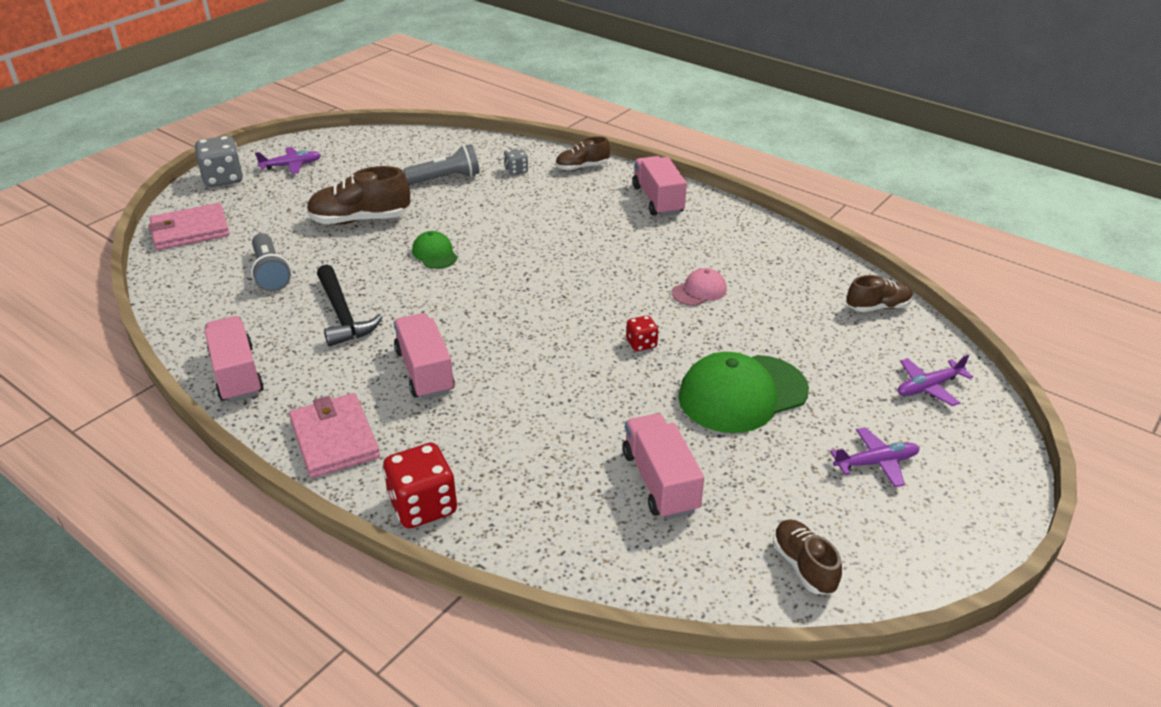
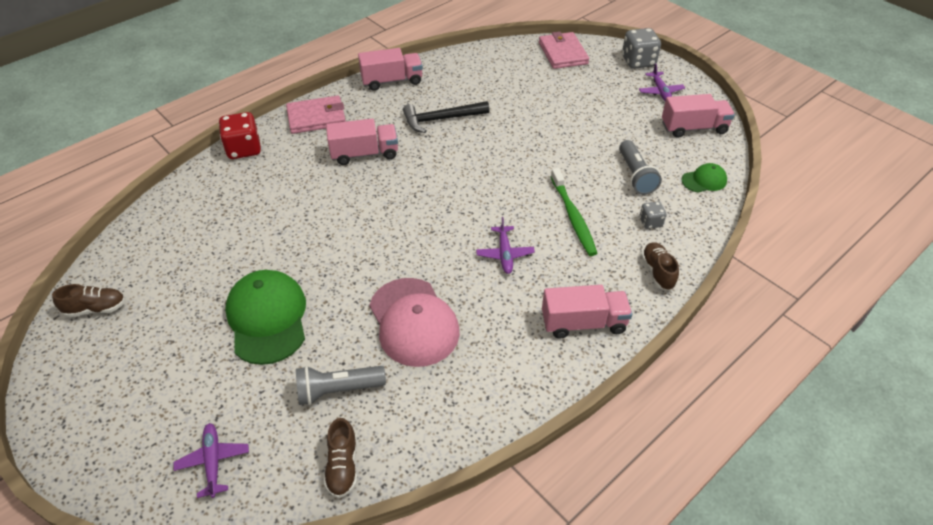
camera: 100 degrees right, 10 degrees up
(270, 273) = (500, 88): grey flashlight -> grey flashlight (338, 390)
(360, 220) = (568, 127): brown shoe -> none
(435, 253) = (510, 164): green cap -> green cap (704, 180)
(518, 210) = (573, 217): none -> green toothbrush
(641, 344) = (352, 268): red dice -> none
(660, 481) = (205, 252): pink truck -> pink truck (694, 128)
(699, 291) = (413, 322): pink cap -> pink cap, size x1.99
(875, 463) = (153, 383): purple plane -> purple plane (505, 254)

